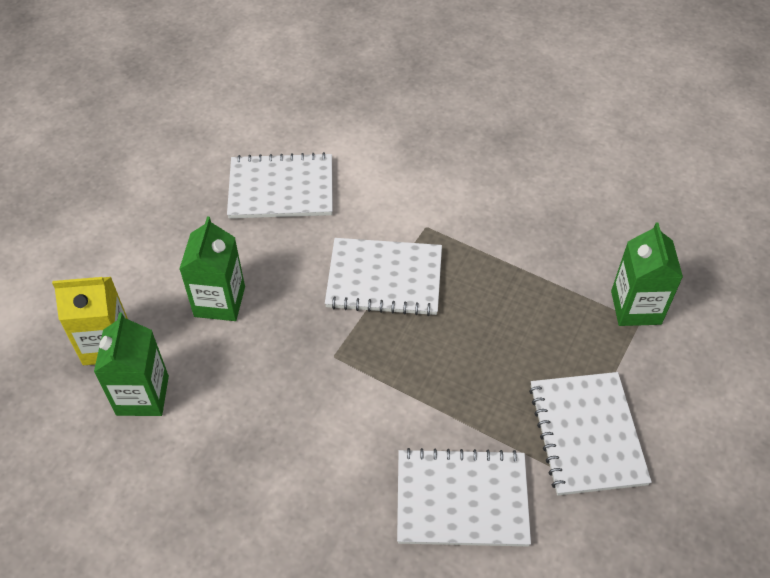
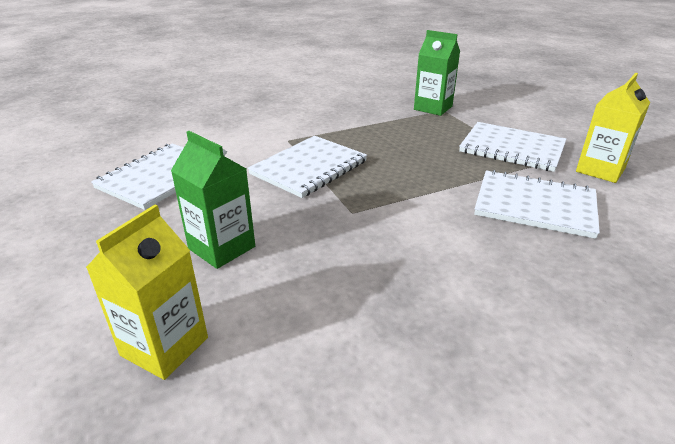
camera: 55 degrees left, 20 degrees down
(142, 395) = (265, 343): green carton -> none
(462, 499) = (535, 206): white notebook -> white notebook turned 75 degrees clockwise
(605, 542) = (600, 170): none -> yellow carton

